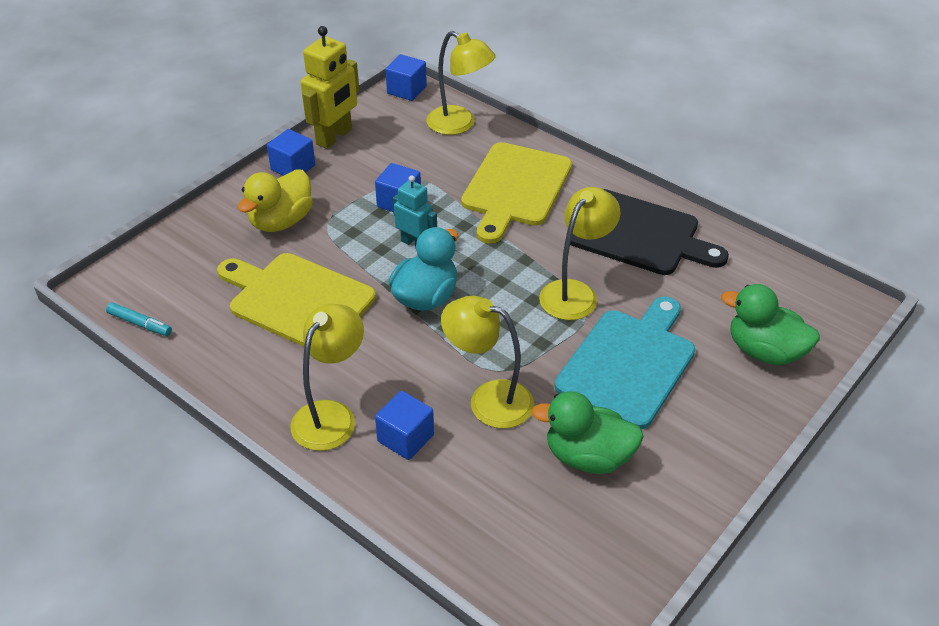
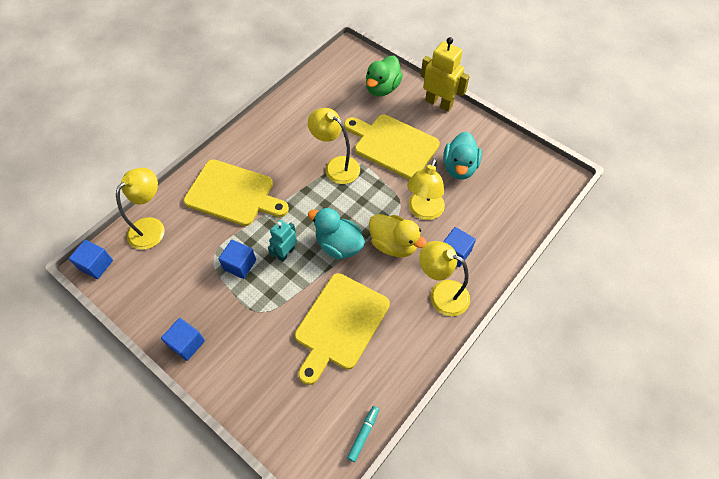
camera: 90 degrees left, 15 degrees up
(281, 221) = (253, 345): yellow duck -> yellow duck (394, 244)
(334, 137) = (150, 315): yellow robot -> yellow robot (439, 103)
(588, 457) = (459, 167): green duck -> turquoise duck
(628, 364) = (393, 145): turquoise cutting board -> yellow cutting board
(639, 234) = (286, 132): black cutting board -> none

